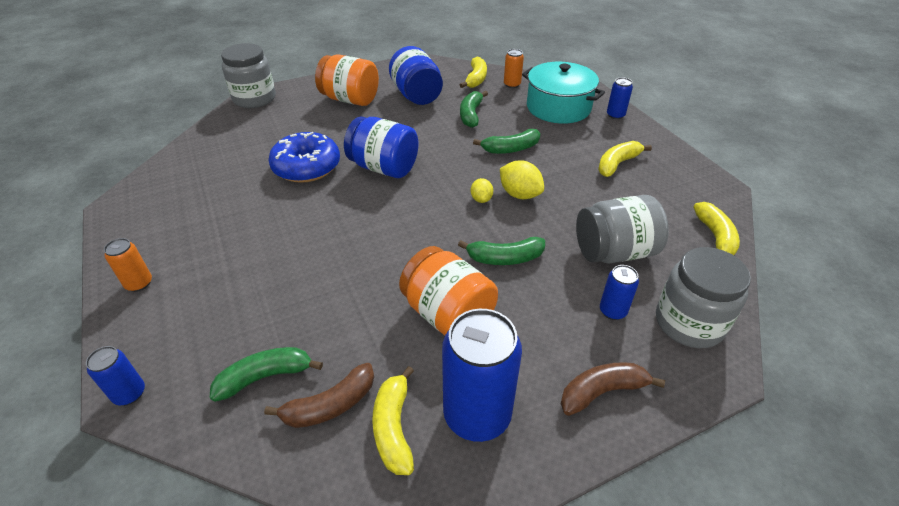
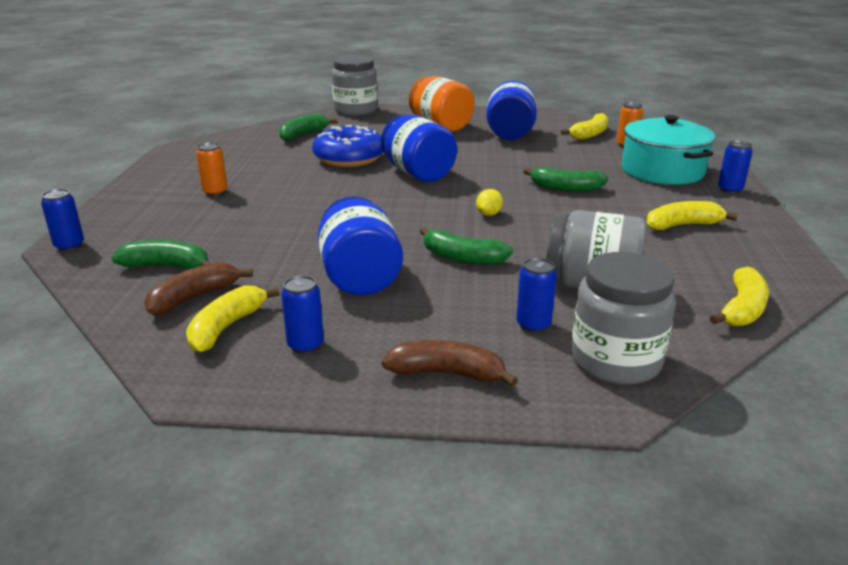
camera: 30 degrees right, 15 degrees down
(139, 283) = (144, 192): orange can -> orange can (215, 192)
(330, 405) = (194, 298): brown banana -> brown banana turned 135 degrees clockwise
(448, 314) = (359, 277): orange jar -> blue jar
(471, 115) = (552, 157): green banana -> green banana (303, 134)
(477, 415) = (305, 345): blue can -> blue can, size x0.49
(519, 194) = (534, 220): yellow lemon -> none

